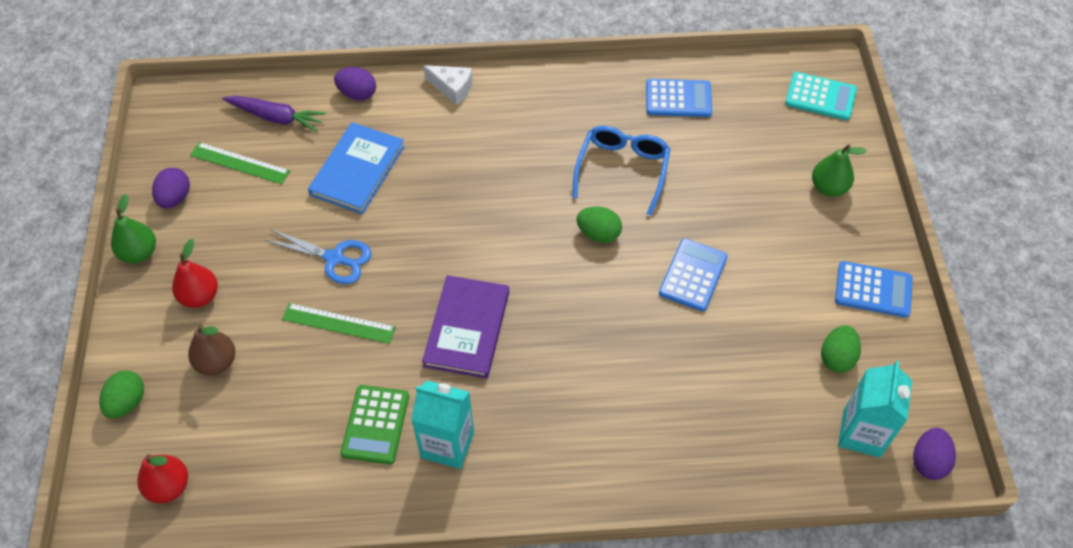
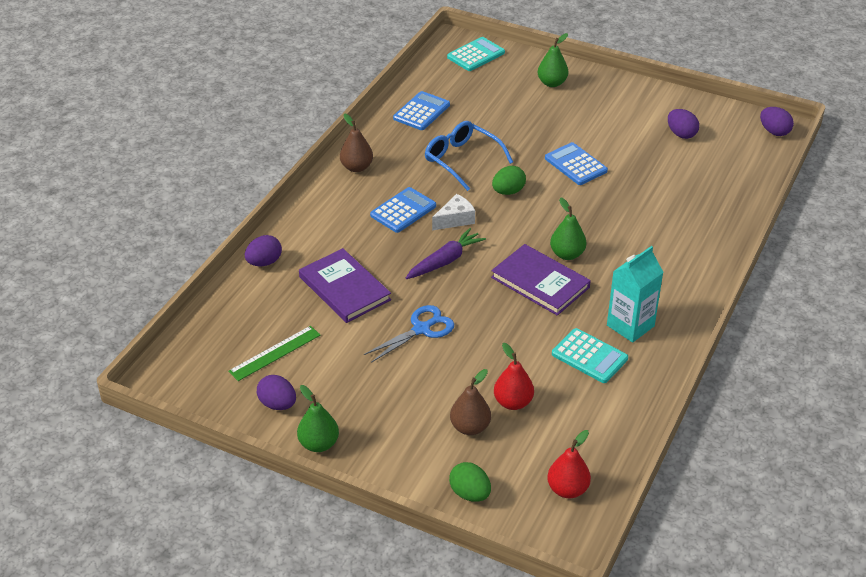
camera: 60 degrees left, 15 degrees down
(200, 296) = (396, 418): red pear -> red pear (513, 402)
(276, 117) = (245, 316): purple carrot -> purple carrot (445, 261)
(338, 323) = (485, 346): green ruler -> none
(357, 170) = (344, 288): blue book -> purple book
(375, 425) = (589, 356): green calculator -> turquoise calculator
(452, 88) = (308, 211): white cheese -> white cheese (455, 219)
(529, 333) = (567, 254): none -> green pear
(545, 92) = (356, 167): none -> brown pear
(837, 358) = (681, 134): green egg -> purple egg
(861, 433) = (739, 147): turquoise carton -> none
(873, 290) = (642, 100): blue calculator -> blue calculator (403, 211)

